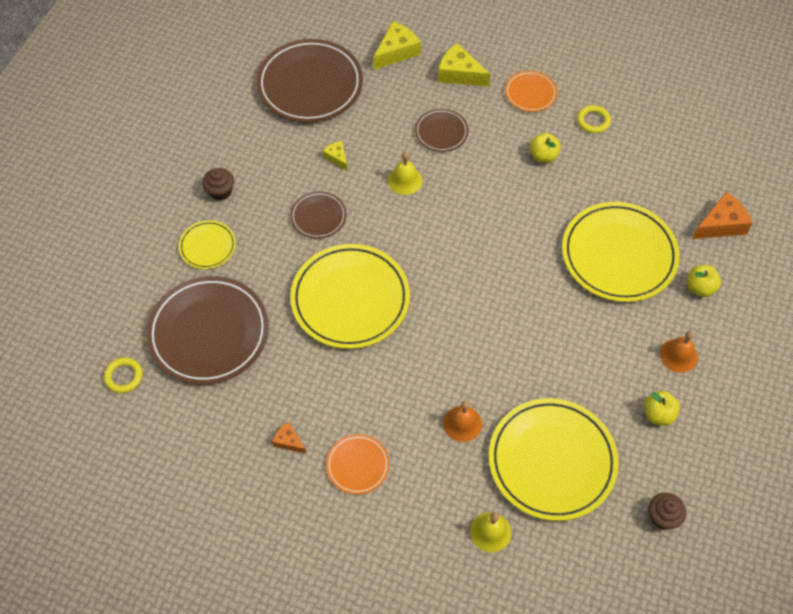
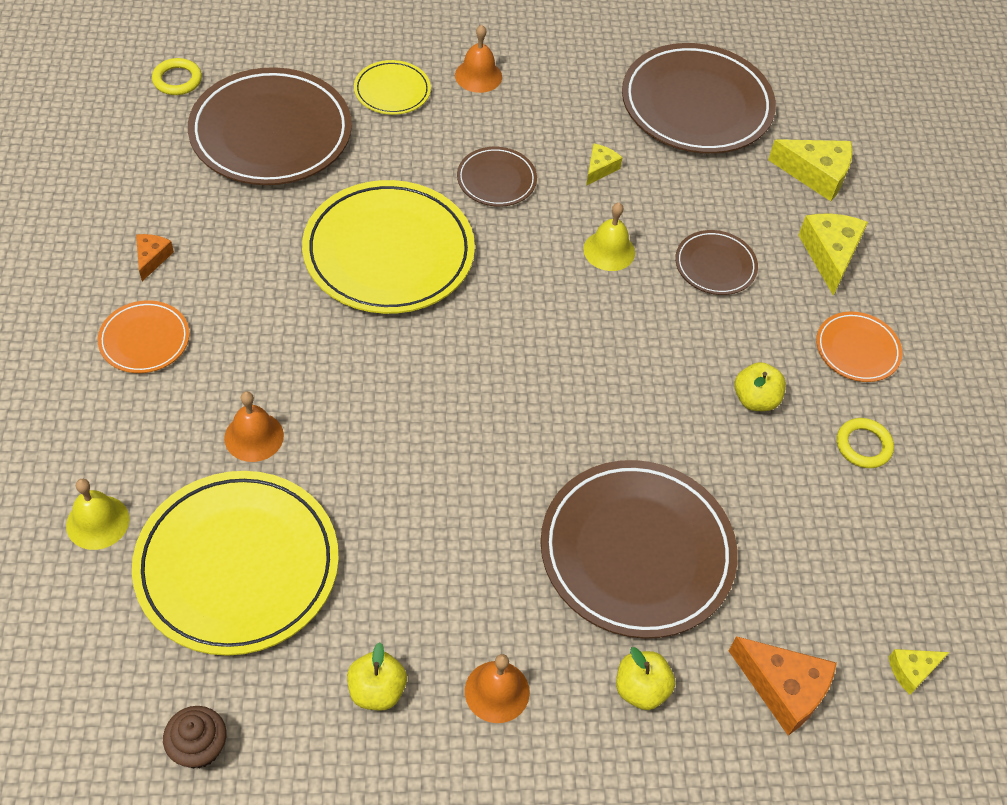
camera: 60 degrees right, 5 degrees down
(220, 191) = (478, 76): brown cupcake -> orange bell
(619, 255) = (636, 552): yellow plate -> brown plate
(730, 165) = (912, 671): none -> yellow cheese

